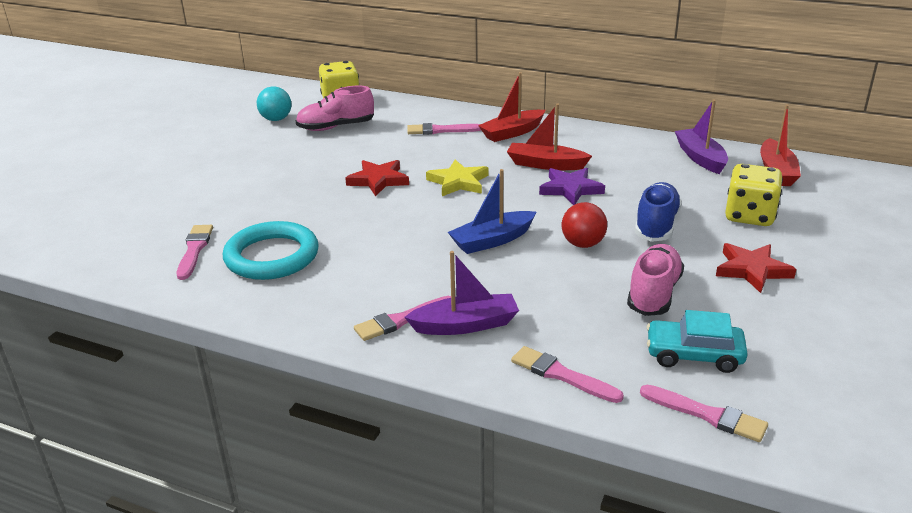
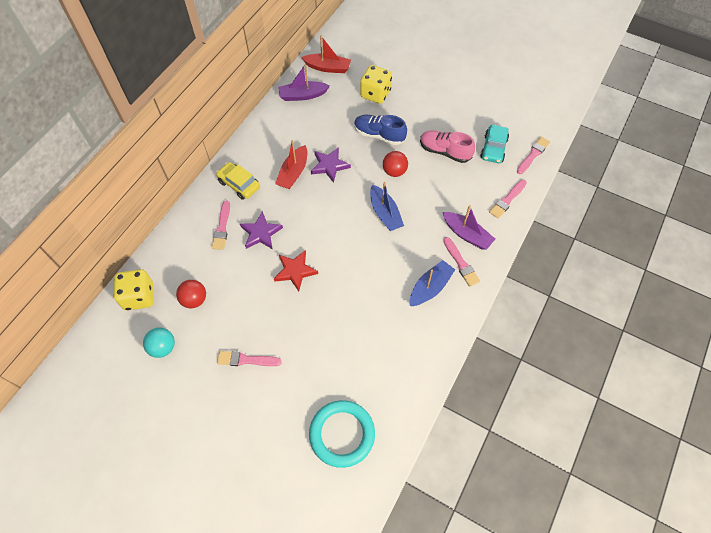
camera: 85 degrees left, 30 degrees up
(194, 250) = (374, 384): pink brush -> pink brush (246, 360)
(272, 256) = (388, 334): turquoise ring -> turquoise ring (342, 434)
(336, 127) = (194, 299): pink shoe -> red ball
(352, 290) = (430, 287): none -> blue boat
(436, 153) = (261, 233): none -> purple star
(458, 182) = (308, 224): yellow star -> none
(465, 325) = (466, 234): purple boat -> purple boat turned 135 degrees clockwise
(512, 133) = (239, 184): red boat -> yellow car
(752, 270) = (427, 108): red star -> none

